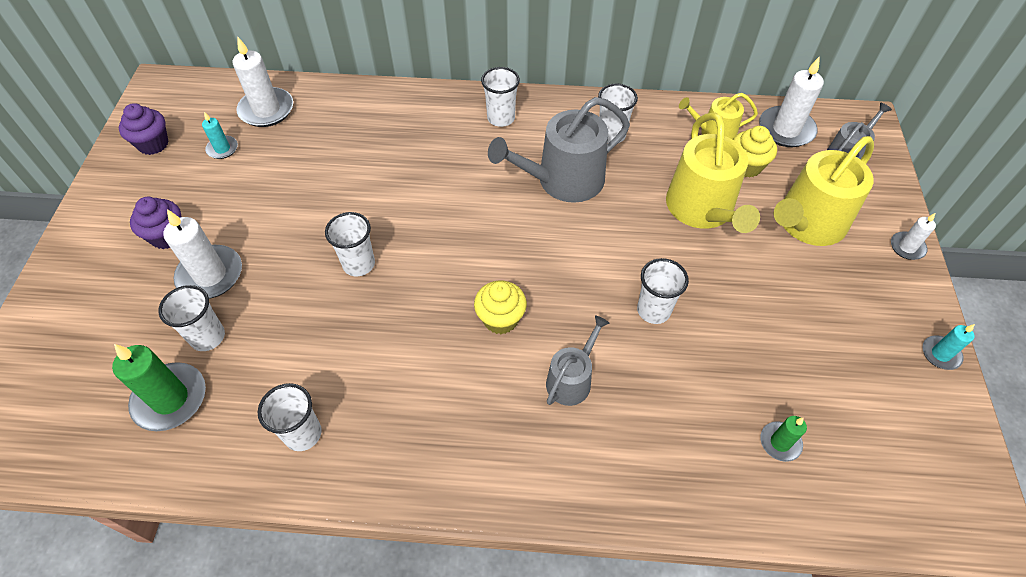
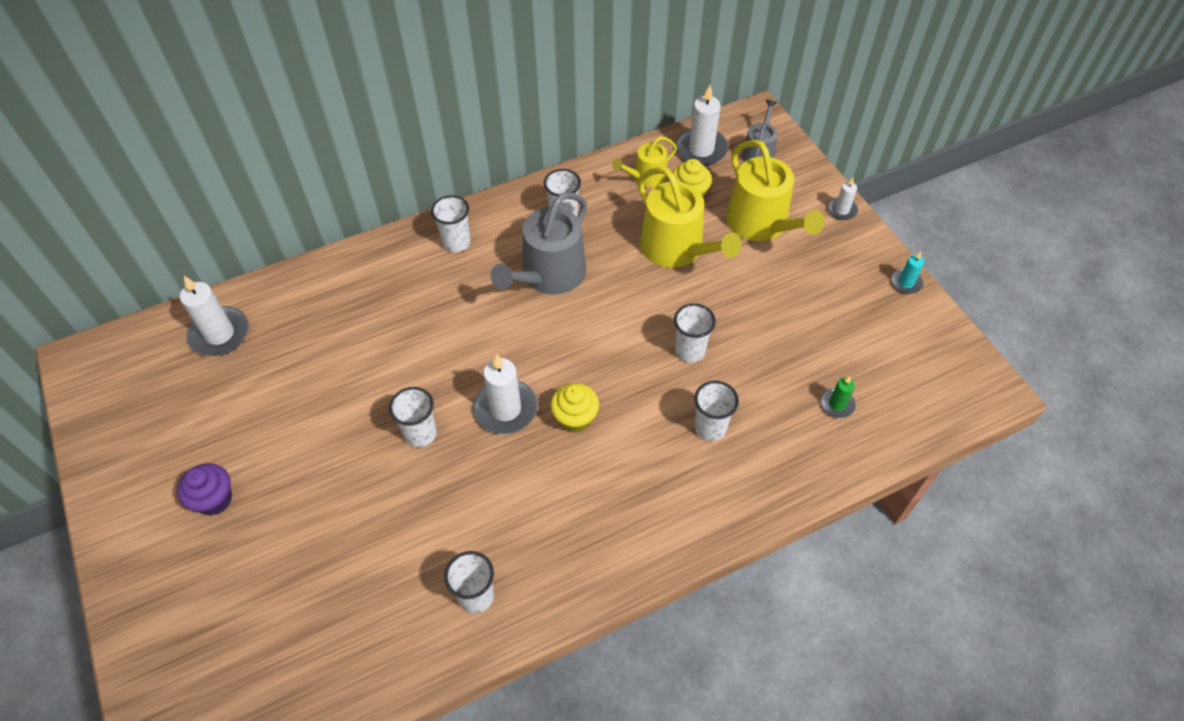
camera: 30 degrees left, 0 degrees up
(153, 144) = (124, 421): purple cupcake -> none
(170, 399) = (335, 634): green candle -> none
(208, 337) = (328, 566): white cup -> white cup (710, 428)
(210, 275) = (287, 512): white candle -> white candle (506, 409)
(222, 149) = (203, 392): turquoise candle -> none
(572, 379) = (662, 437): grey watering can -> none
(807, 224) = (761, 224): yellow watering can -> yellow watering can turned 45 degrees counterclockwise

